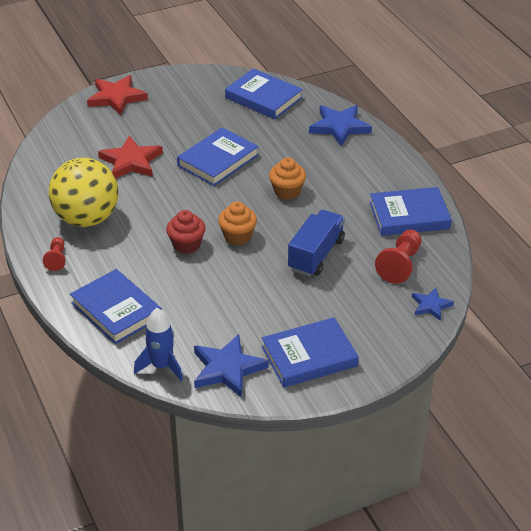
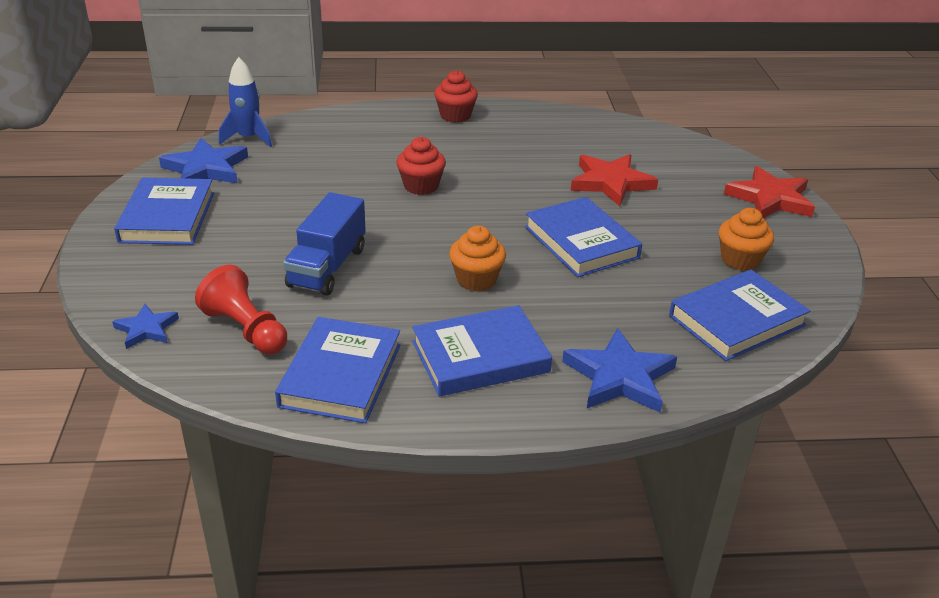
camera: 110 degrees right, 5 degrees down
(56, 259) = (455, 116): red pawn -> red cupcake
(87, 219) = (512, 140): yellow ball -> none
(116, 310) = (350, 131): blue book -> blue book (480, 357)
(237, 236) = (410, 221): orange cupcake -> orange cupcake (740, 260)
(316, 255) = (327, 267): blue truck -> blue truck turned 60 degrees clockwise

